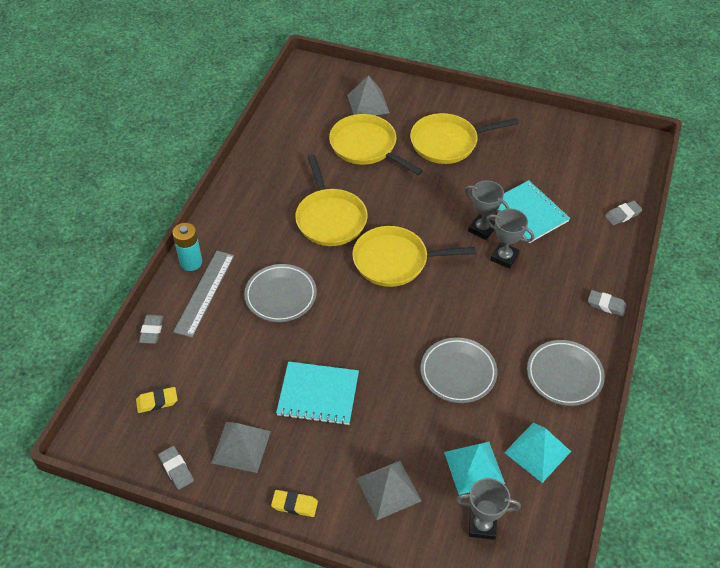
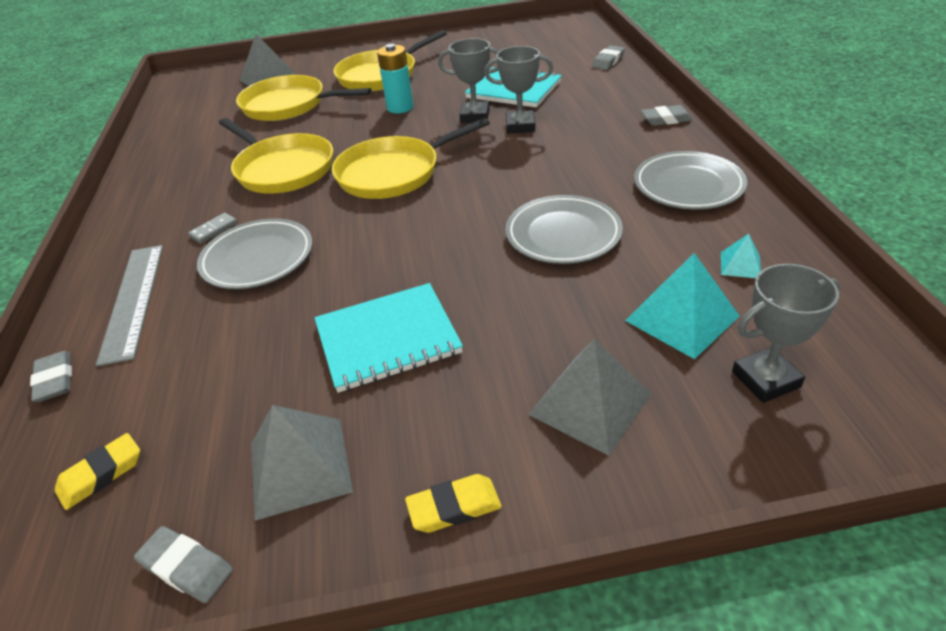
camera: 25 degrees left, 10 degrees down
(191, 262) = (95, 277): turquoise battery -> turquoise battery (400, 107)
(267, 256) = (214, 230): none -> grey domino
(537, 452) = (740, 265): turquoise pyramid -> turquoise pyramid, size x0.51

